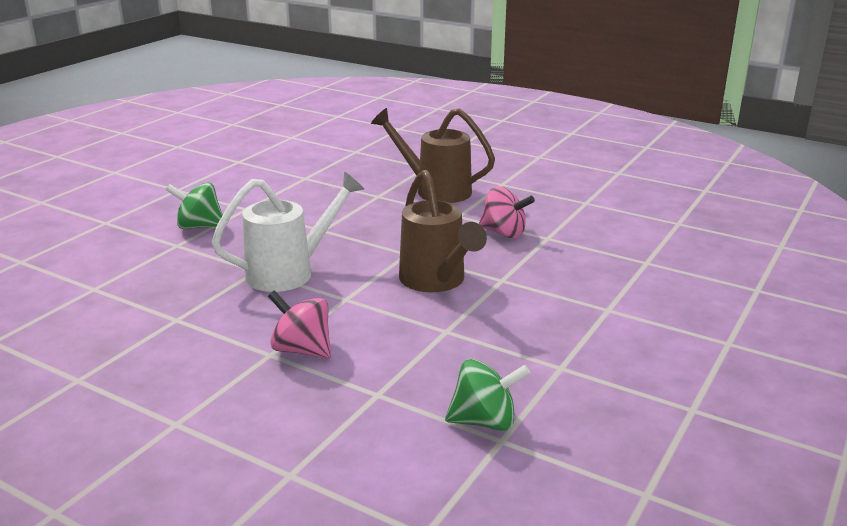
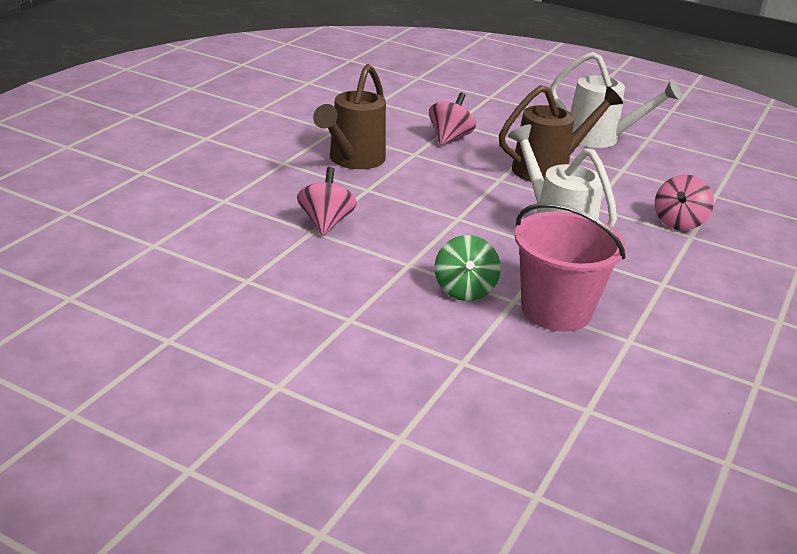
camera: 95 degrees left, 5 degrees up
(153, 260) = (556, 310): none -> pink bucket
(317, 181) = (326, 222): none -> pink spinning top
(485, 421) = (721, 164): green spinning top -> none
(540, 326) = (600, 138): none -> white watering can

